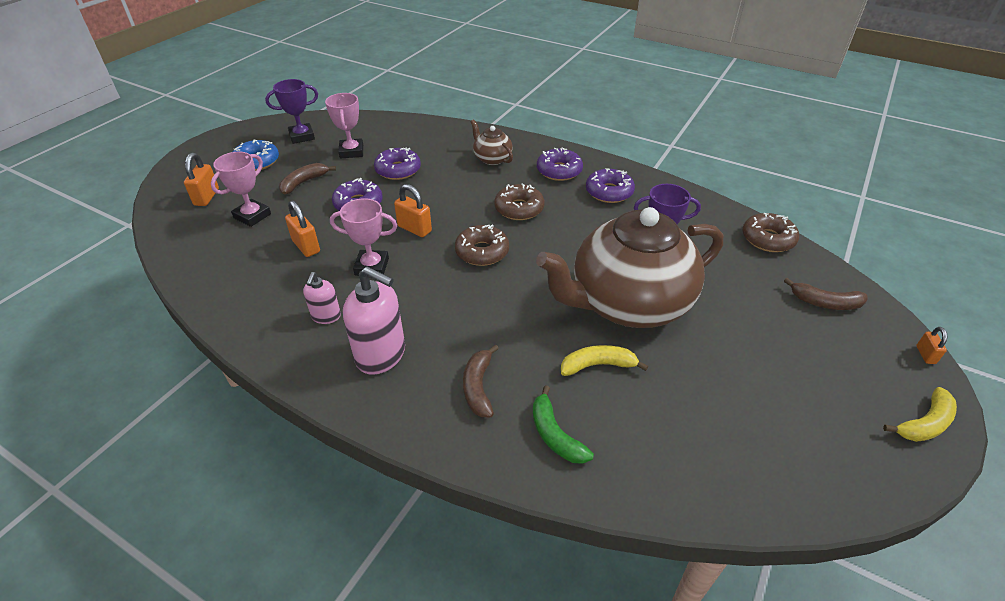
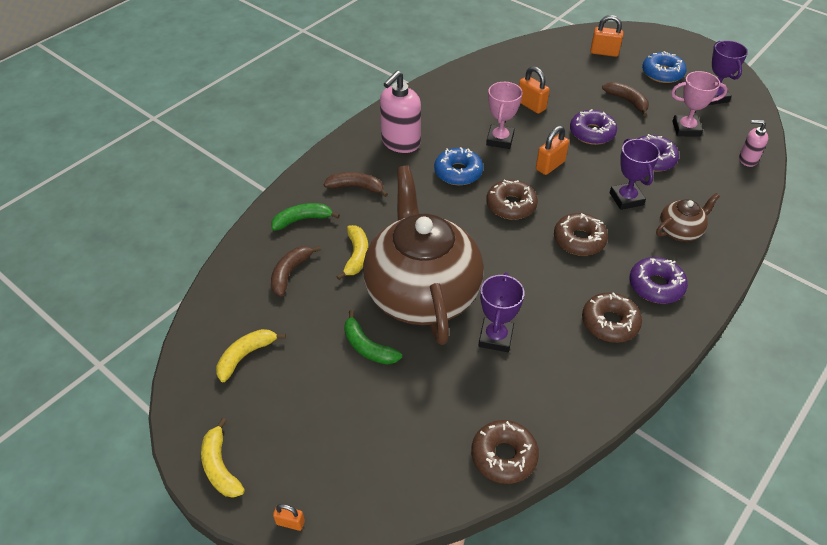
camera: 100 degrees right, 5 degrees up
(252, 216) = (575, 77): pink trophy -> none
(306, 246) = (531, 105): orange padlock -> orange padlock turned 75 degrees clockwise
(326, 316) = (446, 117): pink soap dispenser -> pink soap dispenser (747, 159)
(435, 295) = (458, 172): none -> blue donut
(457, 184) = (626, 199): none -> purple trophy
(609, 192) = (610, 323): purple donut -> brown donut
(716, 334) = (368, 347): none -> green banana
(790, 439) = (246, 356): none -> yellow banana
(825, 303) = (386, 463): brown banana -> brown banana (290, 273)

